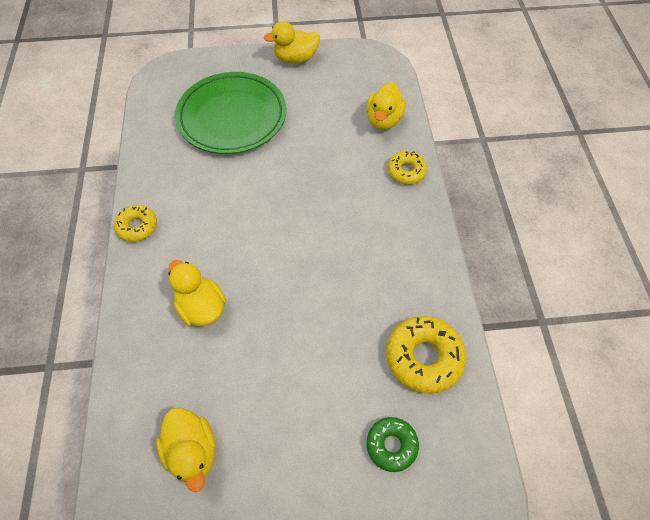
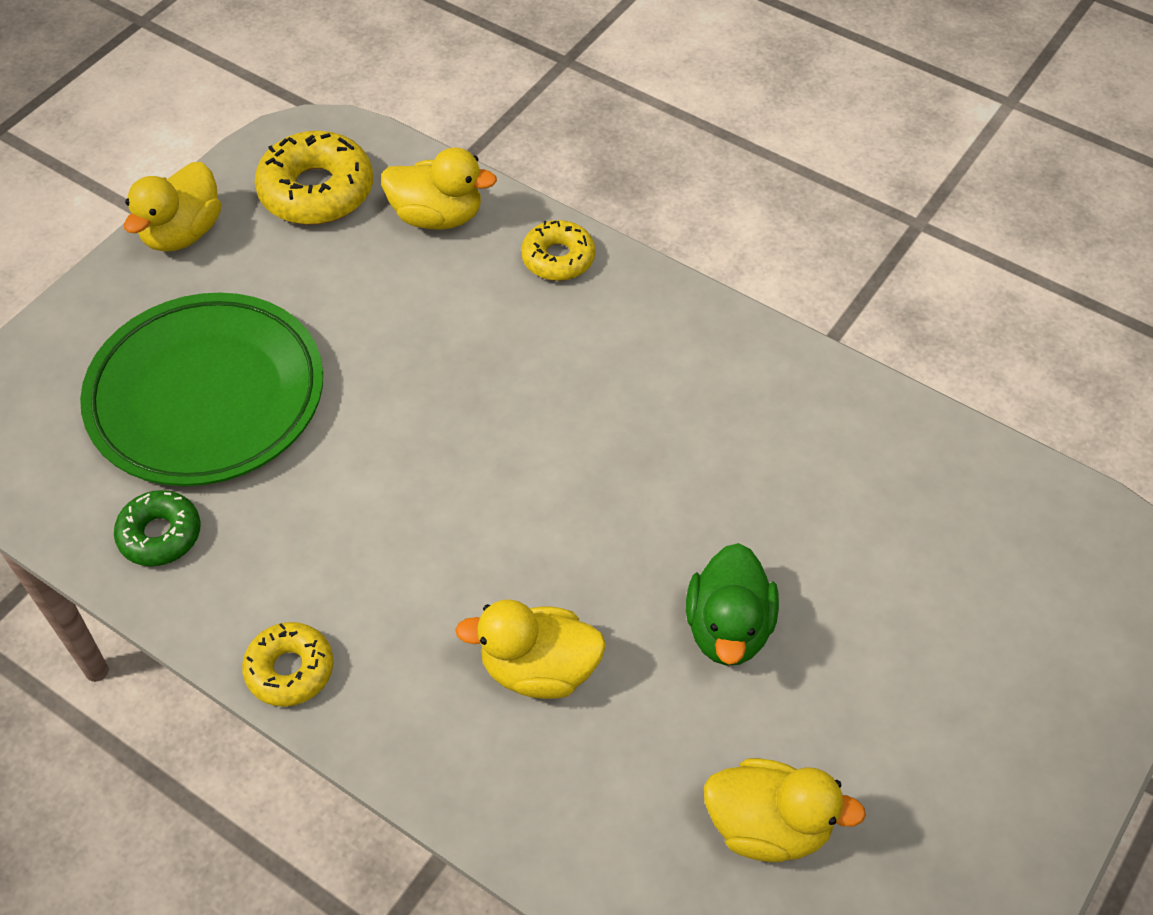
camera: 50 degrees left, 5 degrees down
(279, 365) = (728, 628): none -> green duck
(383, 120) = (437, 216): yellow duck -> yellow duck turned 45 degrees counterclockwise
(391, 445) = (953, 576): green donut -> green donut (160, 535)
(423, 357) = (864, 453): yellow donut -> yellow donut (316, 191)

